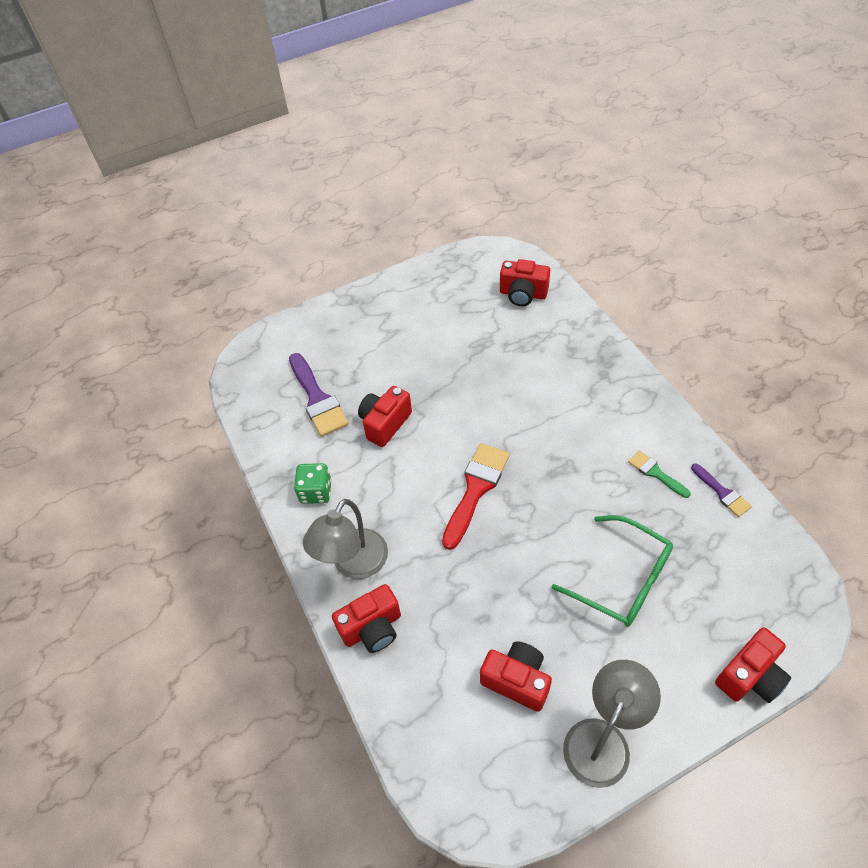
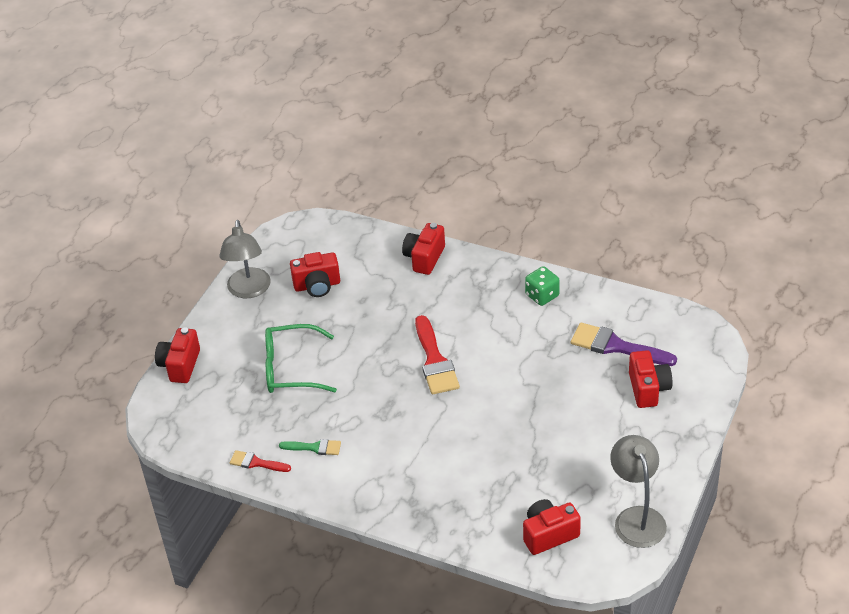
camera: 140 degrees right, 10 degrees down
(354, 564) = (470, 277): grey lamp -> grey lamp (637, 518)
(385, 423) = (545, 361): red camera -> red camera (648, 389)
(722, 492) = (256, 463): purple brush -> red brush

